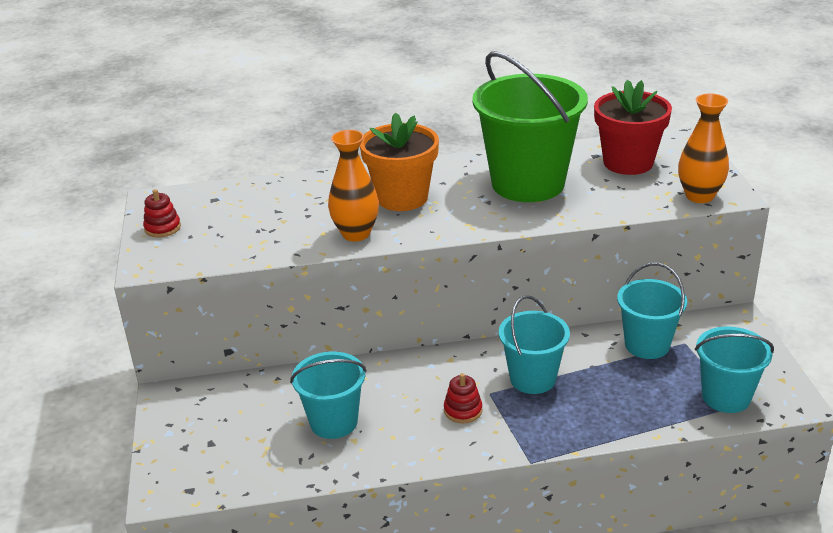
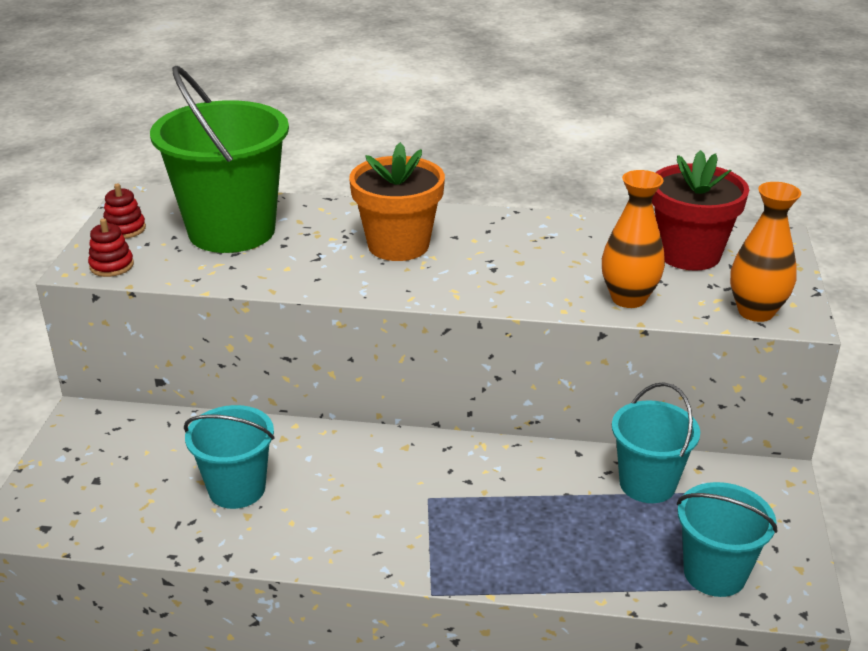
camera: 15 degrees right, 0 degrees up
(356, 234) = (322, 276): orange vase -> orange vase (628, 298)
(463, 410) = (386, 511): red stacking toy -> red stacking toy (111, 266)
(528, 183) = (552, 256): green bucket -> green bucket (231, 231)
(532, 378) = (487, 492): turquoise bucket -> none

